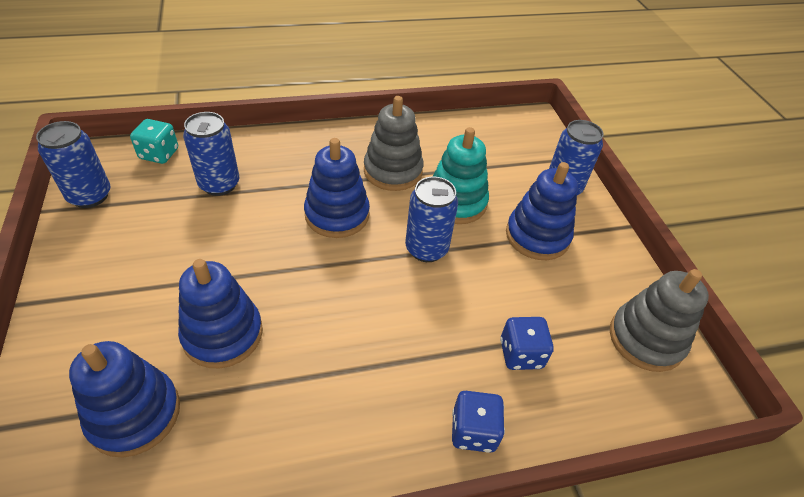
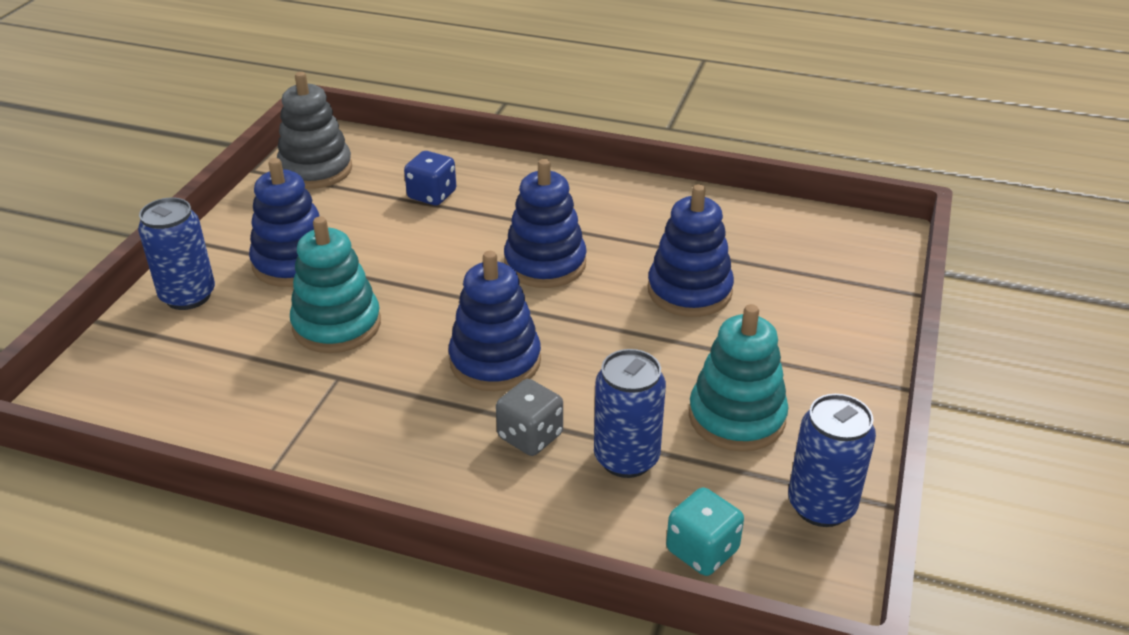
camera: 145 degrees left, 10 degrees down
(134, 414) = (785, 263): blue stacking toy -> blue stacking toy (545, 264)
(154, 232) = (736, 417): none -> turquoise stacking toy
(283, 178) = (530, 436): none -> grey dice
(393, 171) = (371, 392): grey stacking toy -> none
(426, 249) = (426, 292): blue can -> none
(473, 431) = (519, 174): blue dice -> none

